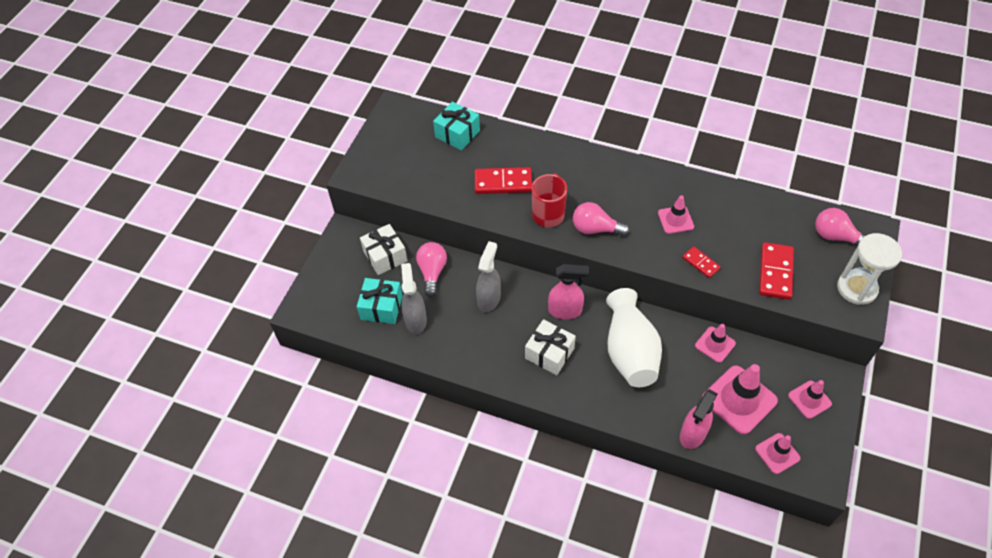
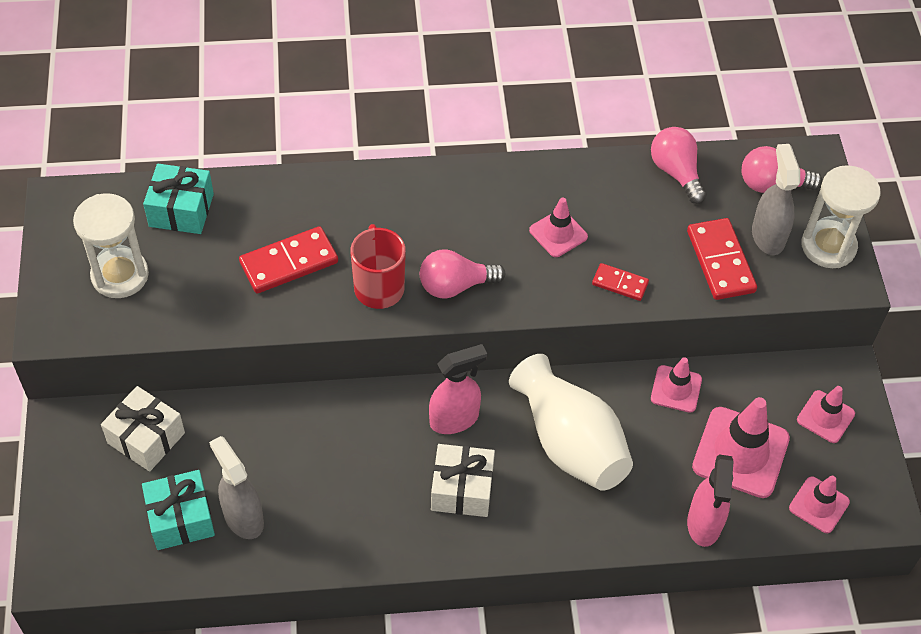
camera: 30 degrees left, 0 degrees up
(406, 158) = (120, 275): none -> white hourglass
(432, 272) = (232, 435): pink light bulb -> pink light bulb (676, 172)
(489, 299) = (337, 443): grey spray bottle -> grey spray bottle (767, 236)

